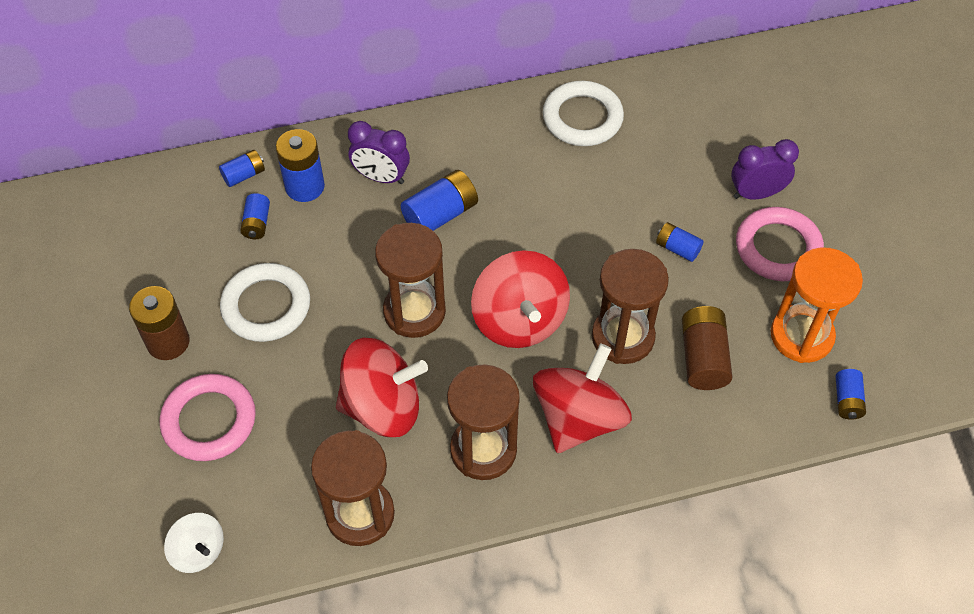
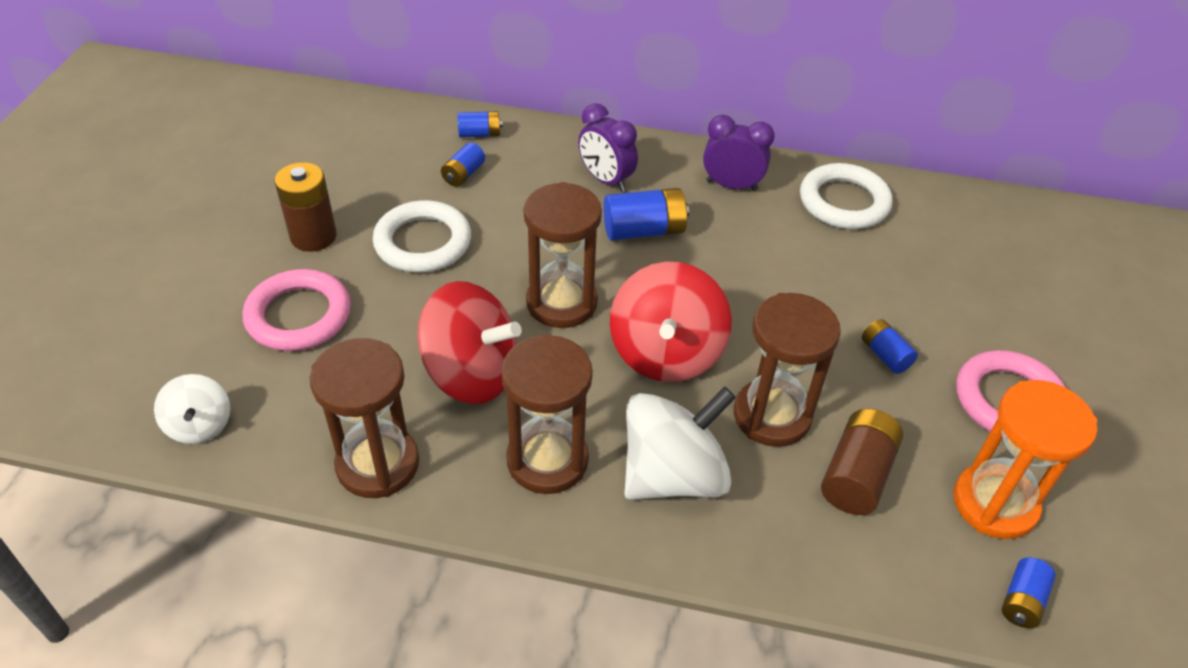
camera: 25 degrees right, 10 degrees down
(305, 186) = (528, 162): blue battery -> none
(578, 418) = (673, 475): red spinning top -> white spinning top
(756, 193) = (1008, 338): purple clock -> purple clock (731, 185)

